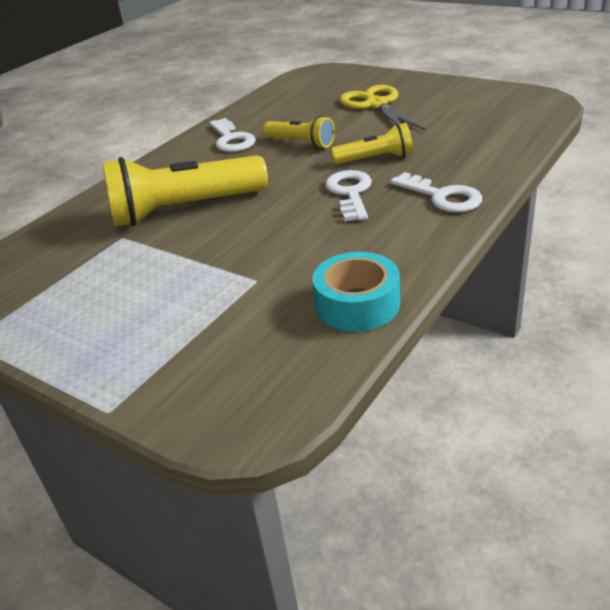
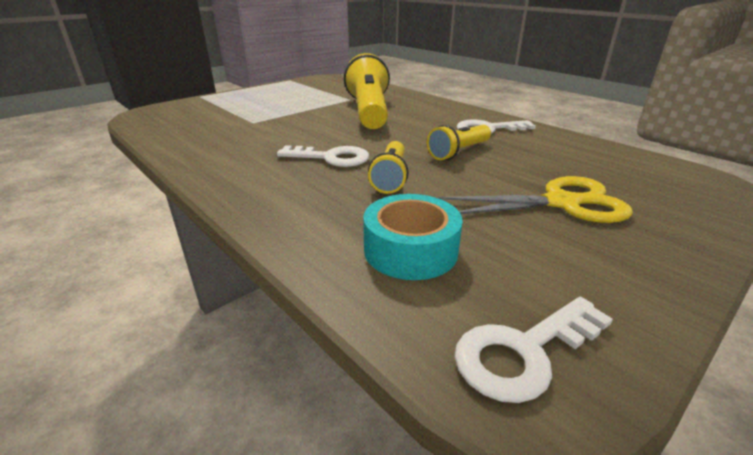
camera: 100 degrees right, 5 degrees down
(357, 304) = (182, 141): turquoise tape -> turquoise tape (410, 250)
(442, 197) = (273, 192): white key -> white key (523, 352)

